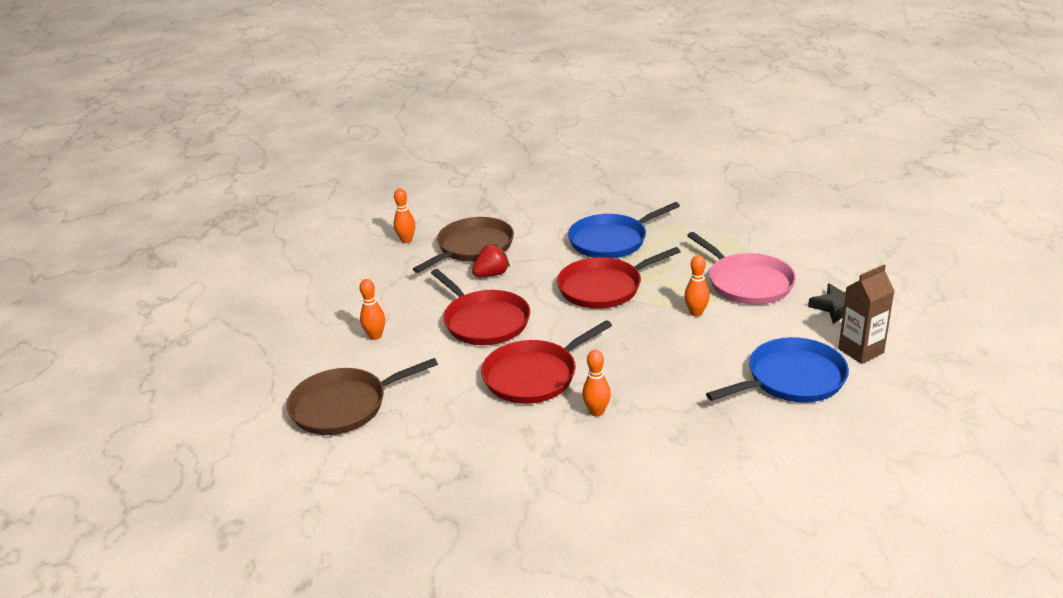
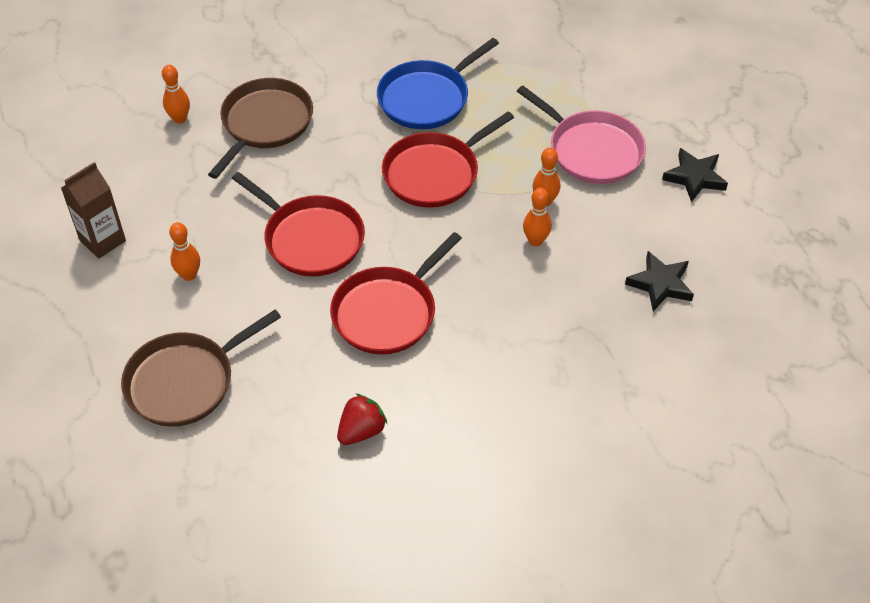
camera: 15 degrees left, 20 degrees up
(492, 274) = (299, 165): red strawberry -> red strawberry (361, 431)
(597, 412) = (467, 354): orange bowling pin -> orange bowling pin (535, 241)
(791, 379) = (660, 284): blue pan -> black star
(861, 351) = (724, 237): brown carton -> brown carton (102, 240)

